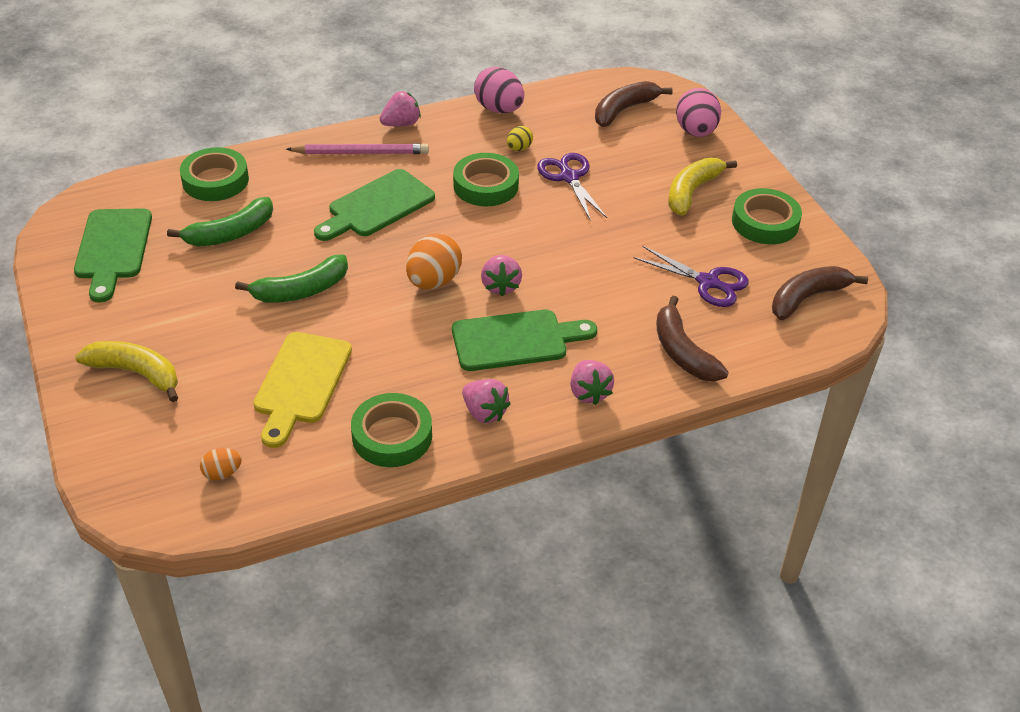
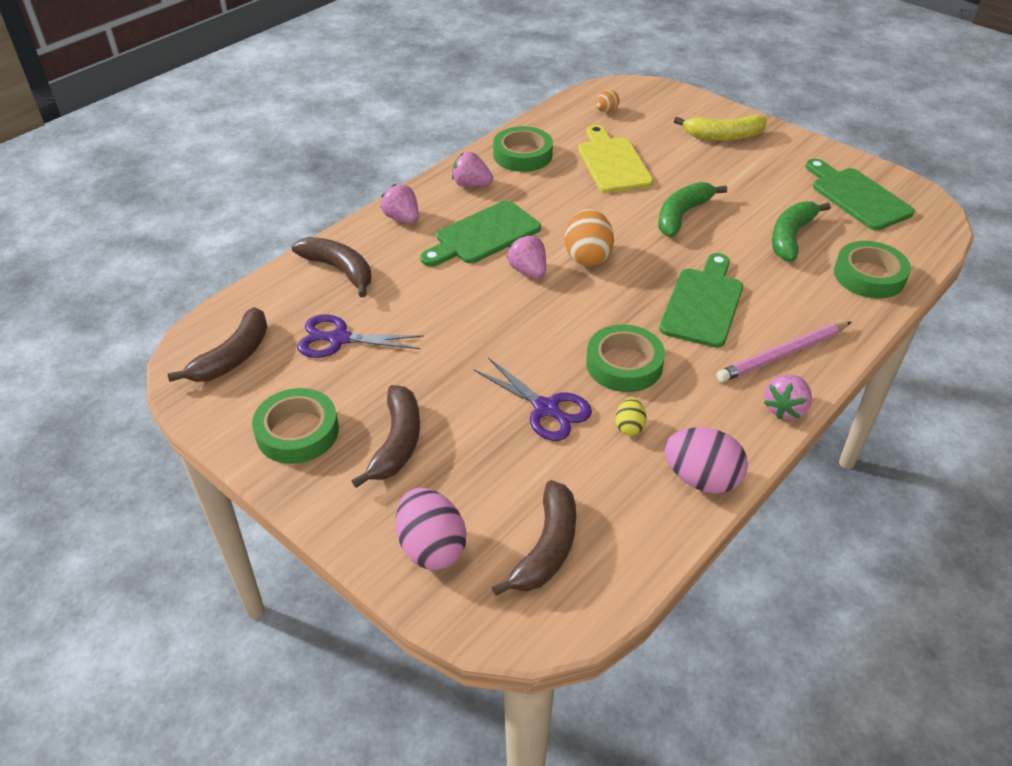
camera: 155 degrees right, 0 degrees up
(692, 192) = (397, 443): yellow banana -> brown banana

